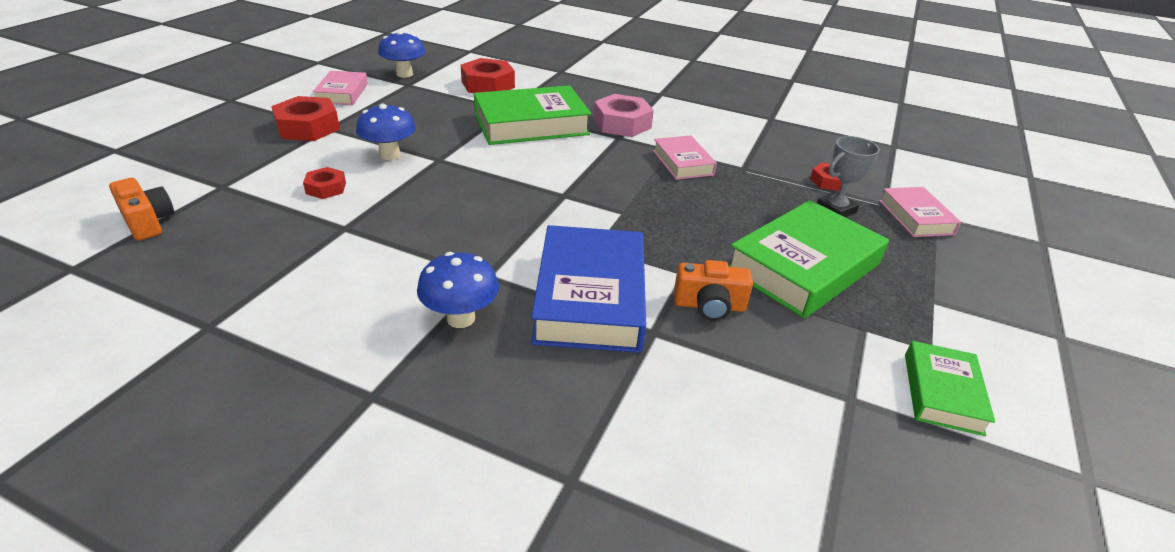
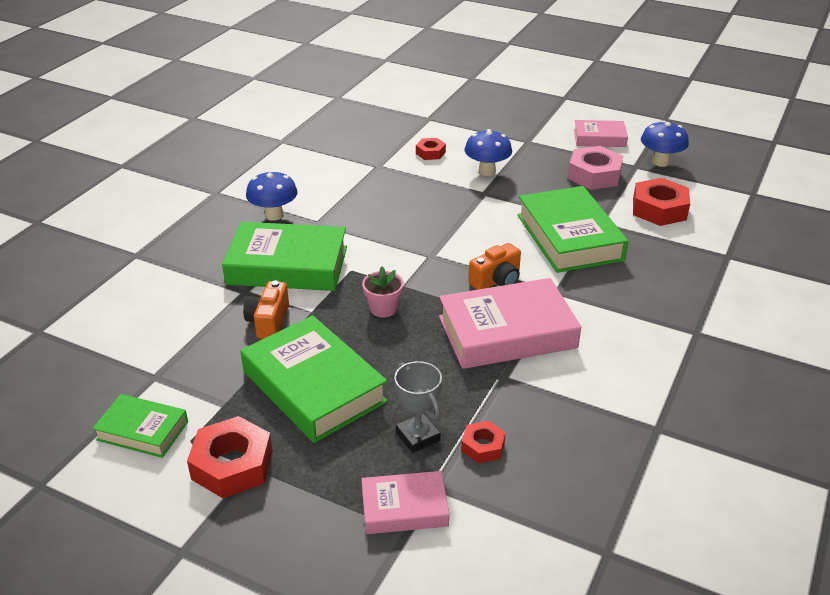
camera: 95 degrees right, 0 degrees up
(148, 221) = (384, 105): orange camera -> orange camera (496, 280)
(308, 127) = (526, 133): red nut -> red nut (232, 465)
(590, 297) = (287, 265): blue book -> green book
(622, 123) = (592, 296): pink nut -> pink nut (594, 175)
(664, 225) = (383, 309): none -> pink flower pot
(682, 163) = (507, 332): pink book -> pink book, size x1.81

